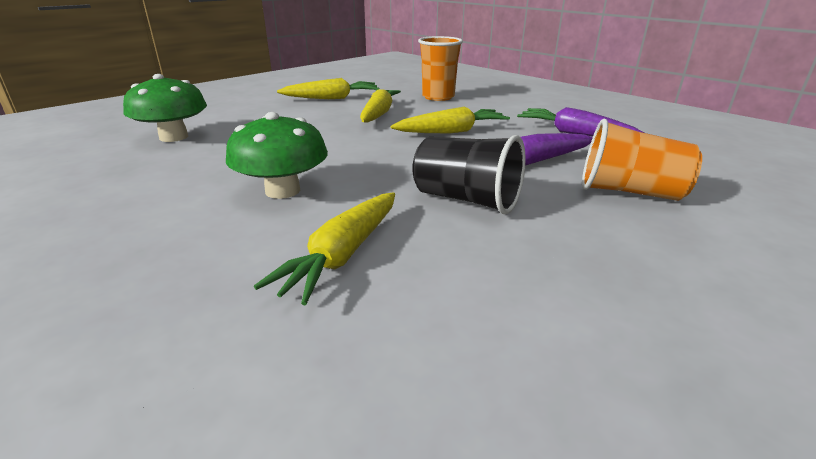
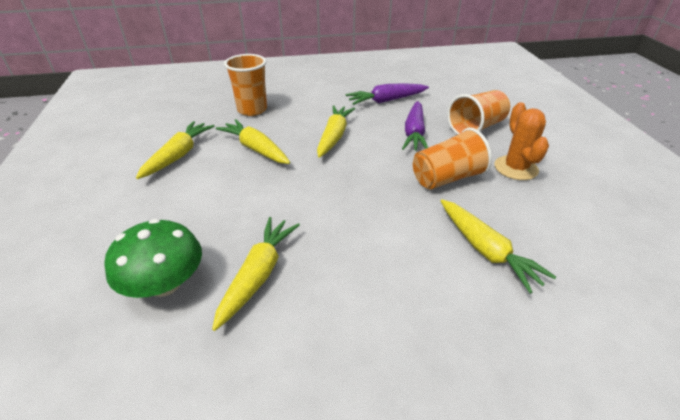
camera: 55 degrees left, 10 degrees up
(204, 159) = (258, 275): none -> yellow carrot
(282, 190) = (370, 247): green mushroom -> none
(466, 199) = (447, 178): black cup -> orange cup
(576, 240) = (516, 168): none -> orange cactus

